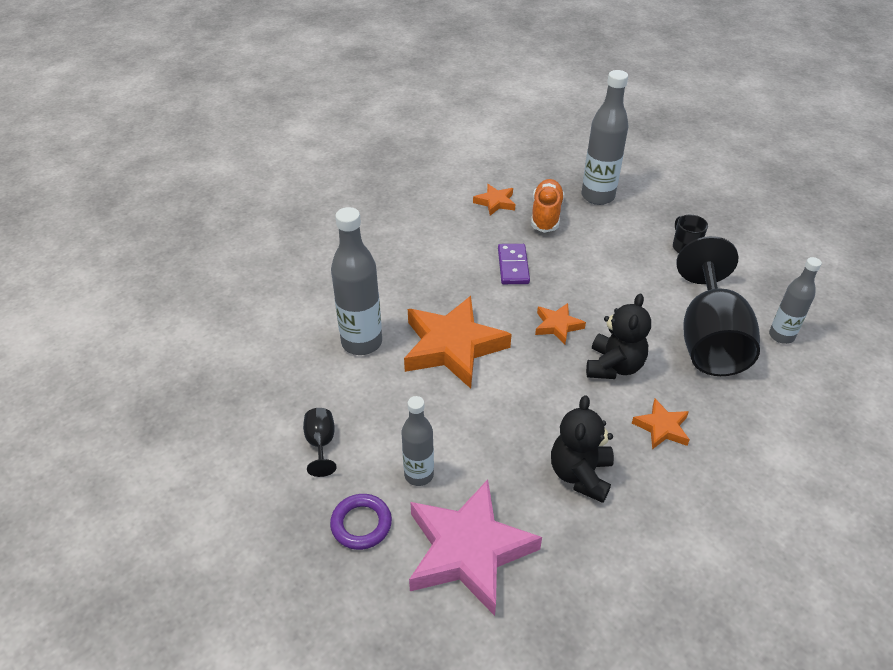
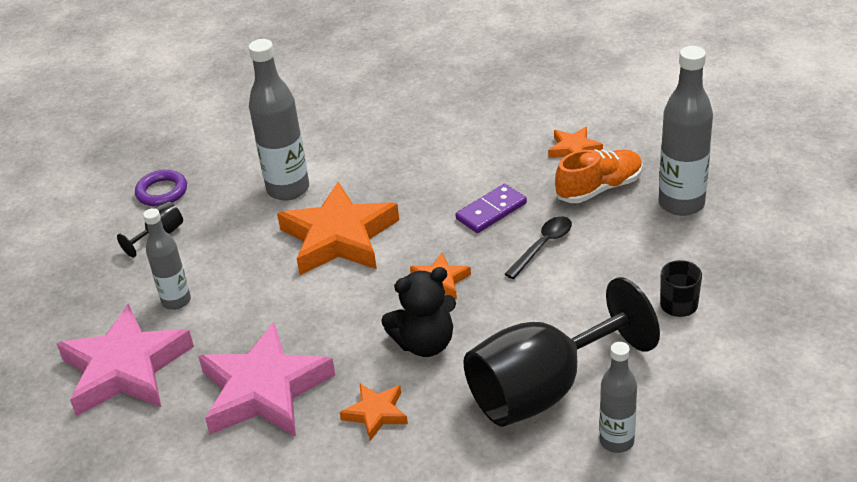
camera: 55 degrees right, 5 degrees down
(361, 524) = (102, 301): purple ring -> purple ring (162, 192)
(574, 265) = (543, 246): none -> black spoon
(580, 475) = (264, 390): black teddy bear -> pink star

